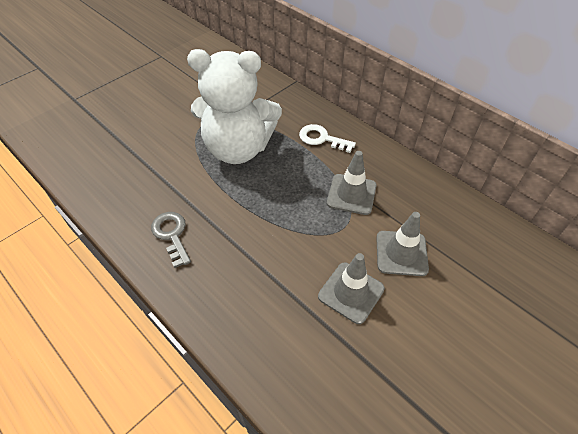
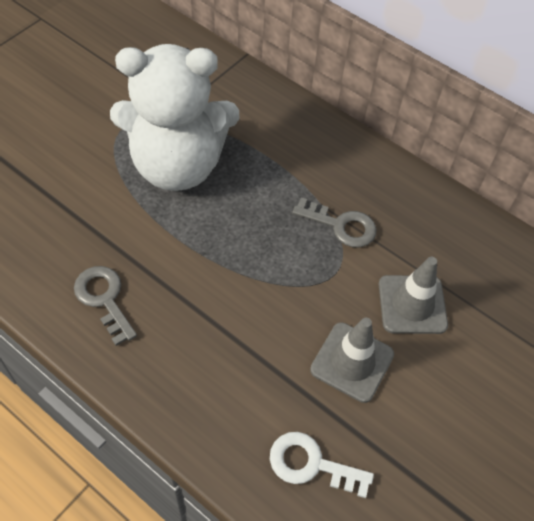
camera: 10 degrees left, 5 degrees up
(322, 139) = (293, 144): white key -> white key (311, 464)
(351, 194) = (341, 225): grey traffic cone -> grey key

